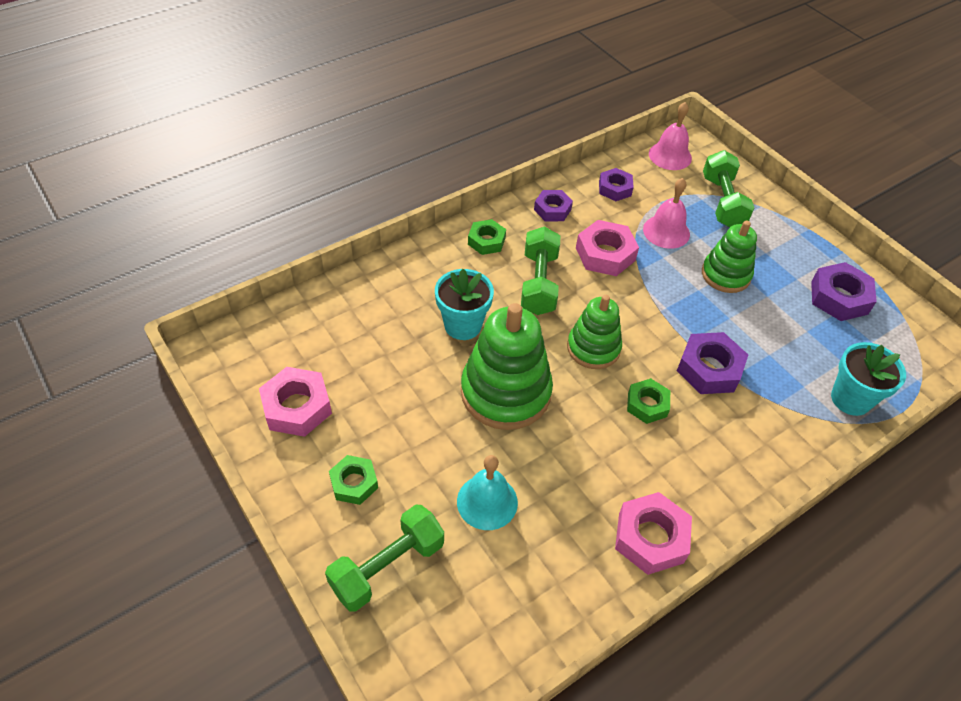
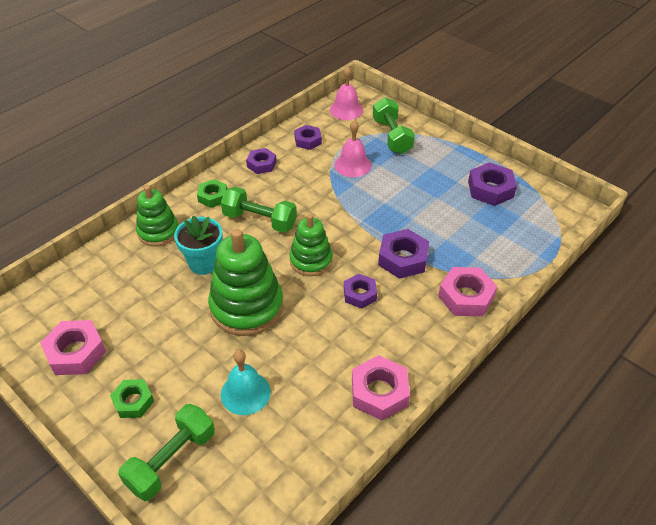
camera: 10 degrees left, 5 degrees down
(538, 283) = (260, 220): green dumbbell -> green dumbbell turned 60 degrees counterclockwise
(605, 254) = (308, 190): pink nut -> pink nut (466, 297)
(647, 404) = (359, 294): green nut -> purple nut
(725, 275) = (403, 188): green stacking toy -> green stacking toy (158, 232)
(850, 399) = (512, 260): turquoise flower pot -> none

